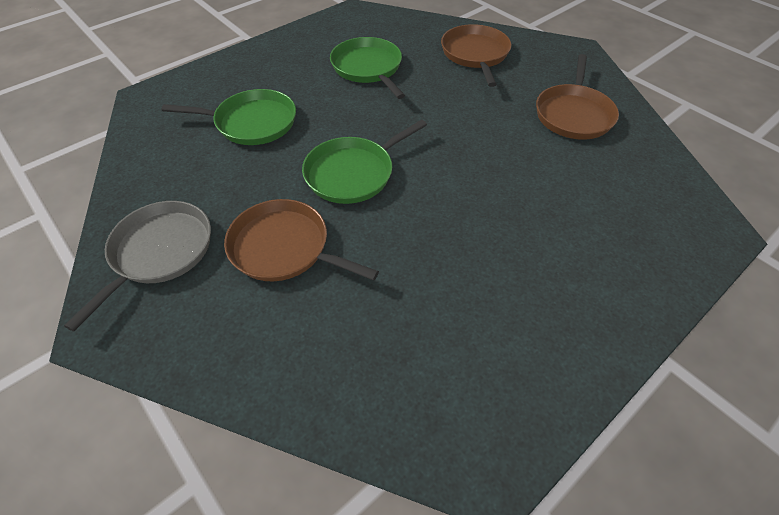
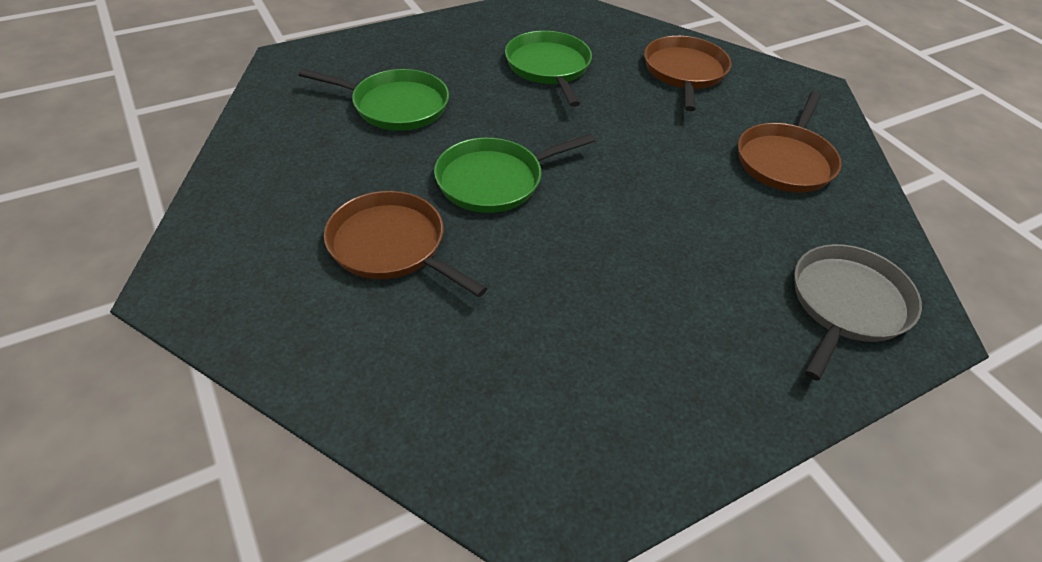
camera: 10 degrees right, 5 degrees down
(159, 252) = (254, 224): grey pan -> grey pan (847, 304)

